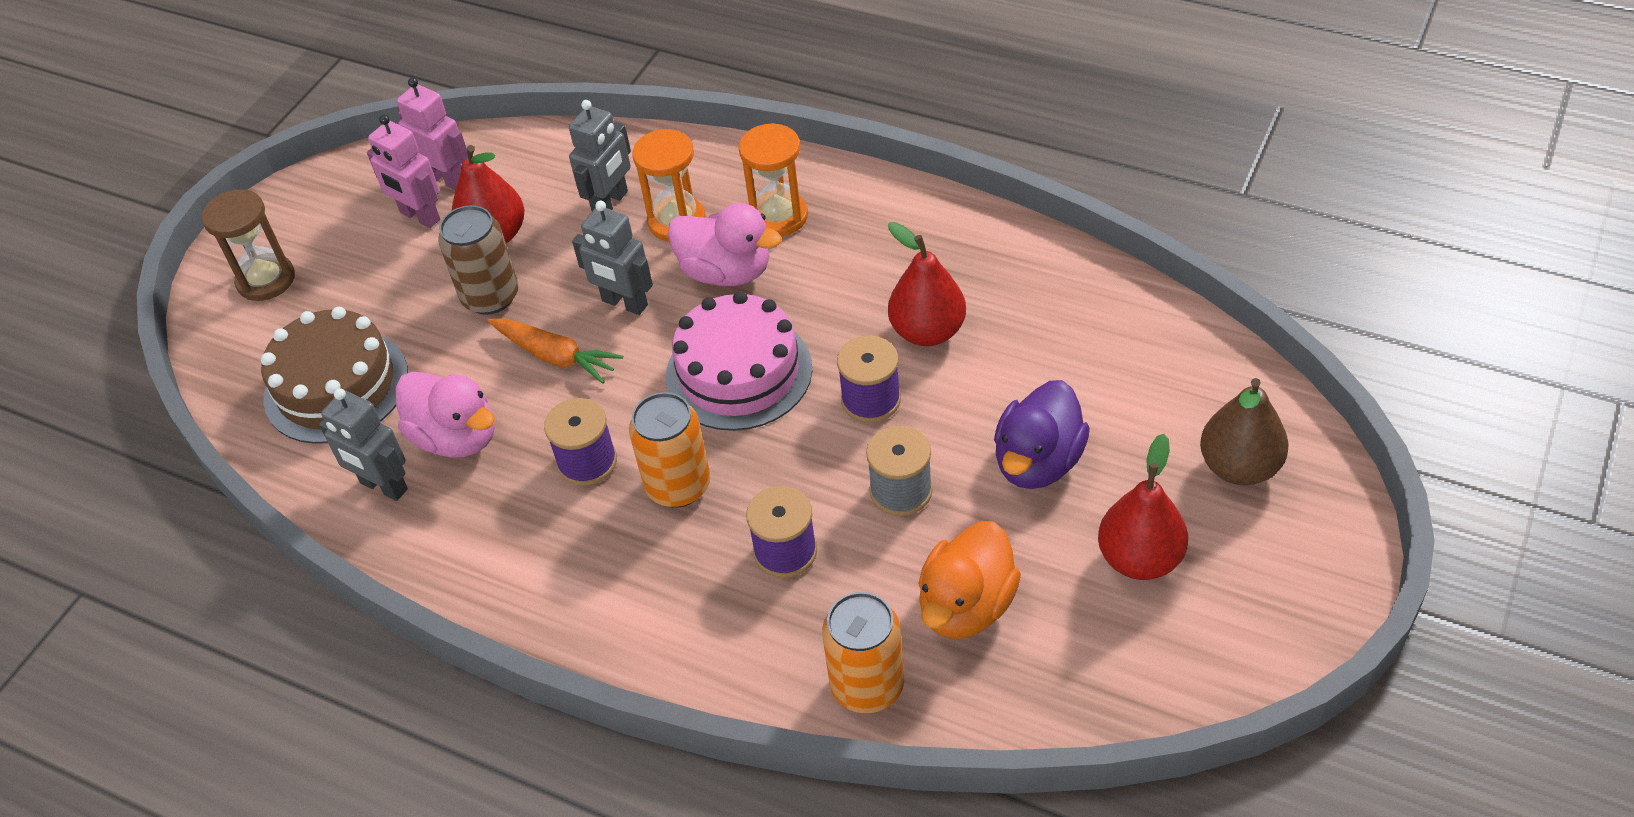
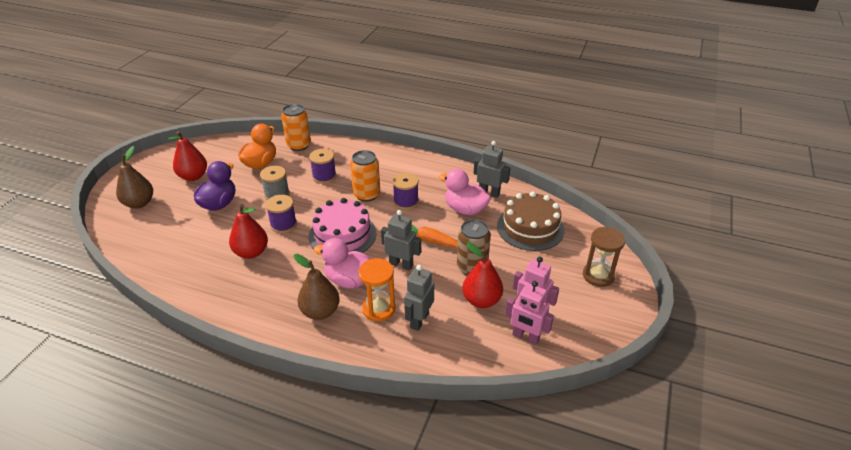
camera: 170 degrees right, 10 degrees down
(778, 216) = (320, 312): orange hourglass -> brown pear

